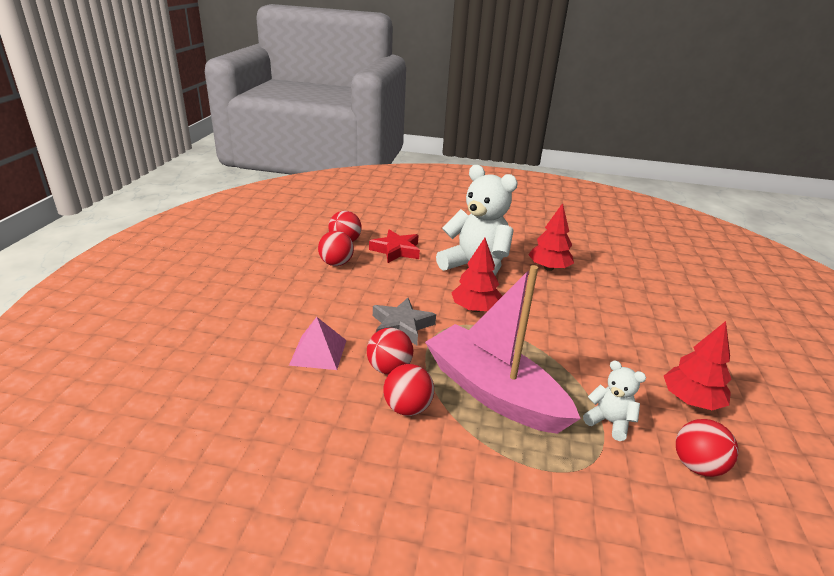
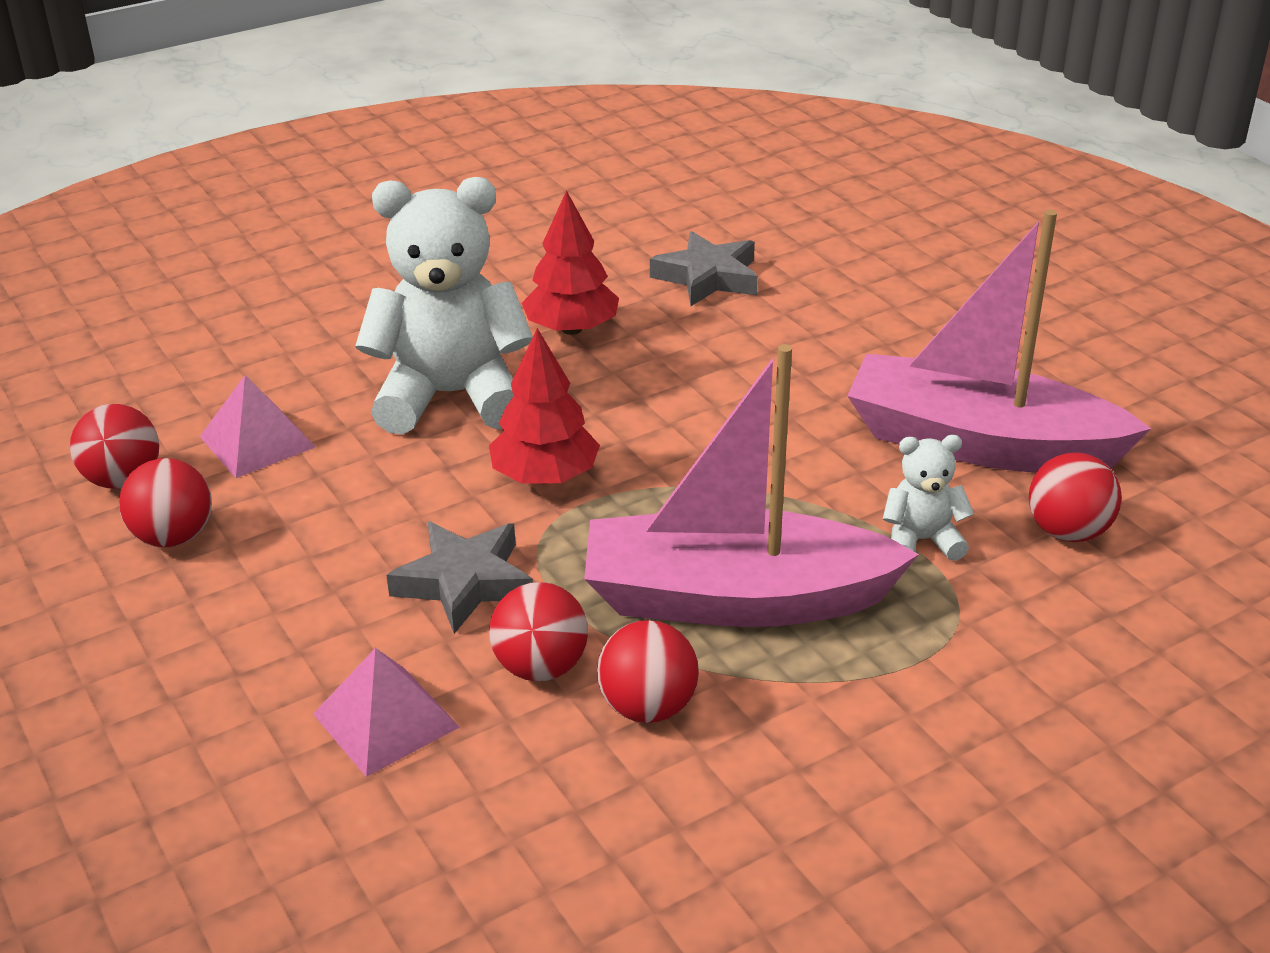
camera: 40 degrees left, 5 degrees up
(396, 250) = (257, 441): red star -> pink pyramid
(629, 276) = (707, 277): none -> grey star
(691, 400) = (980, 443): red tree -> pink boat

